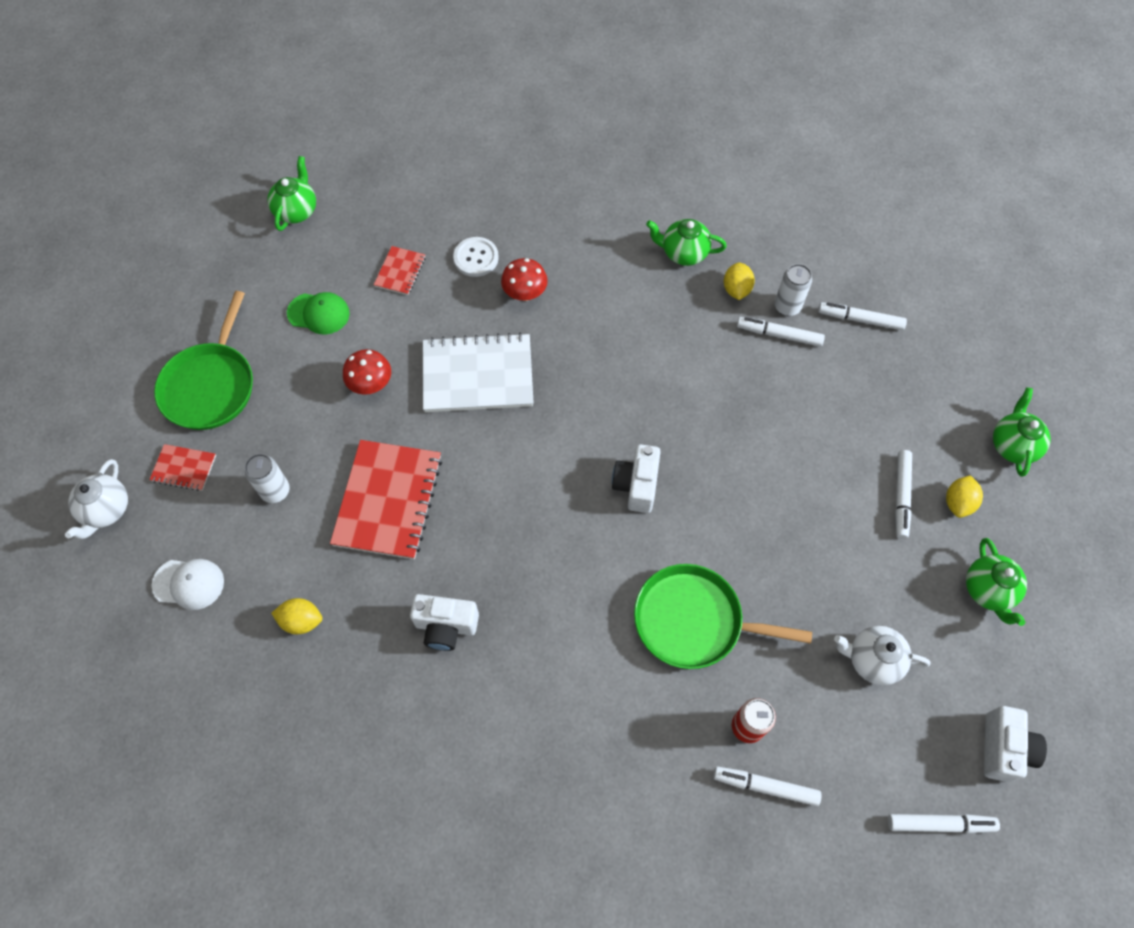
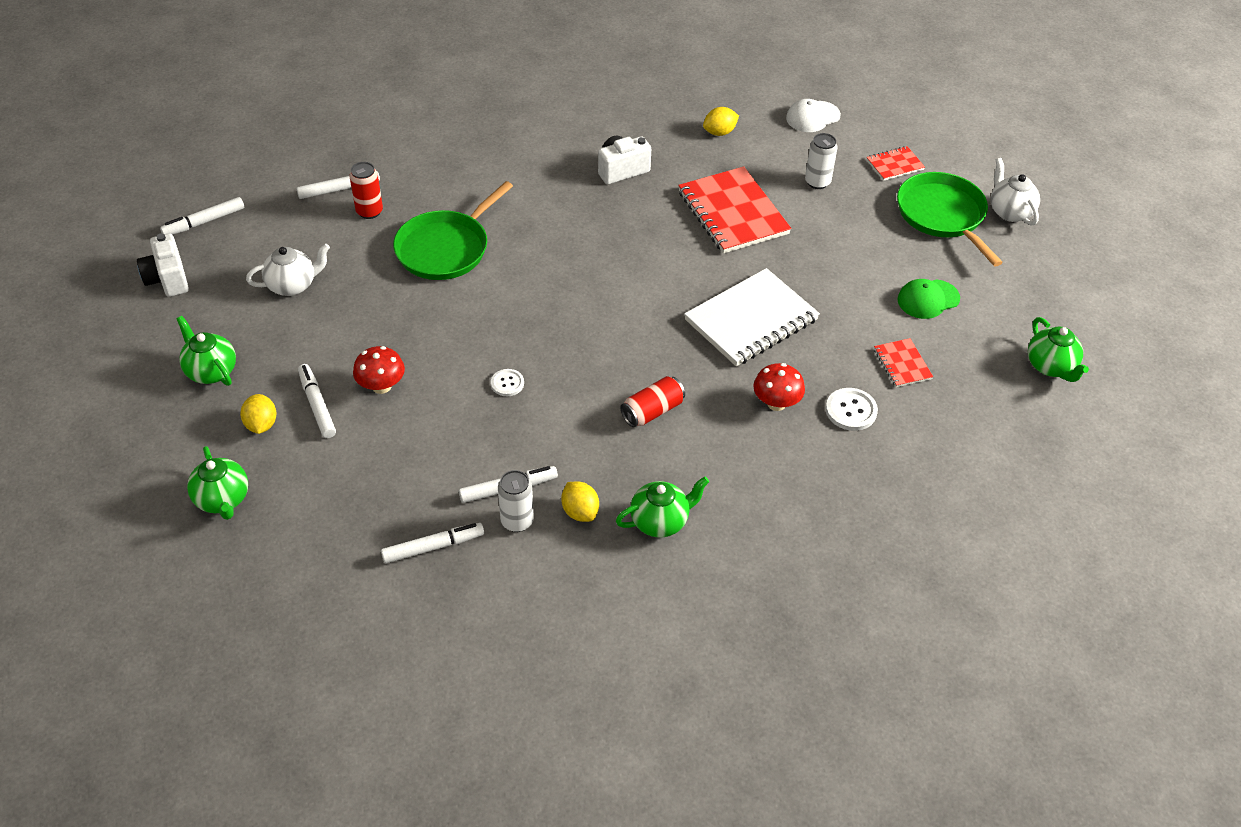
camera: 145 degrees right, 15 degrees down
(106, 510) = (913, 124): white teapot -> white teapot (1009, 212)
(371, 384) = (828, 273): red mushroom -> red mushroom (381, 386)
(625, 338) = (652, 411): none -> red can
(636, 485) = (553, 308): white camera -> none
(694, 621) = (446, 248): green pan -> green pan turned 150 degrees clockwise
(725, 428) = (507, 383): none -> white button

